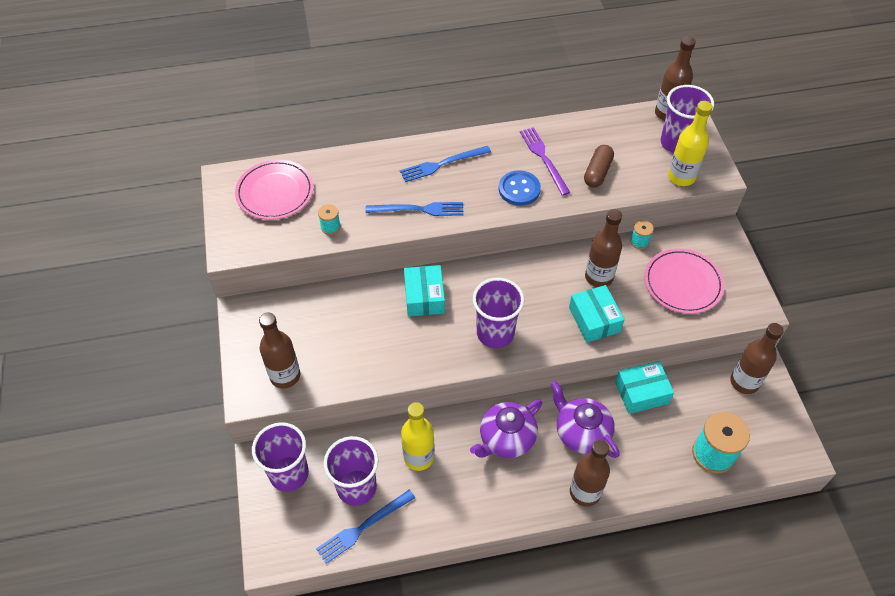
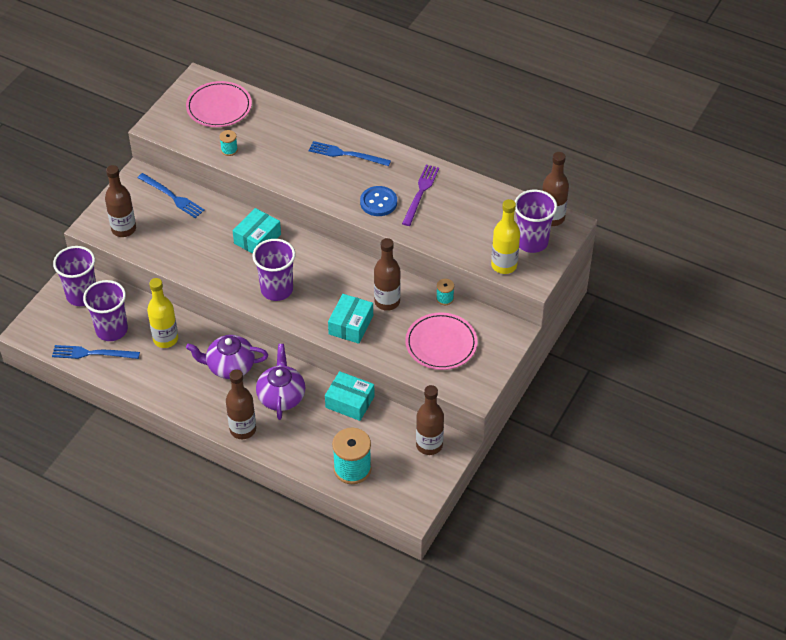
camera: 40 degrees right, 5 degrees down
(418, 209) = (297, 174): blue fork -> blue fork (172, 197)
(597, 172) = (447, 225): brown capsule -> none

